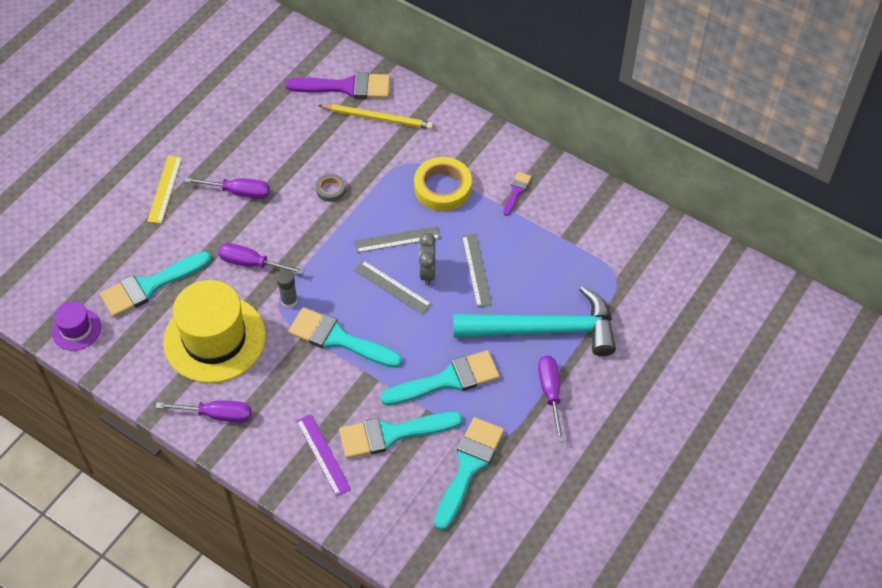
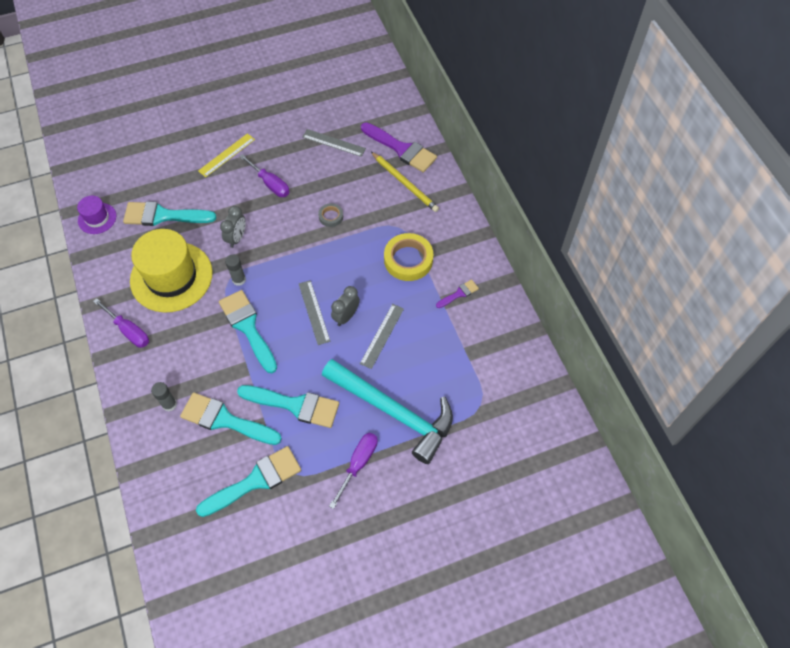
camera: 35 degrees right, 5 degrees up
(251, 263) = (237, 238): purple screwdriver -> grey clock
(323, 454) = (169, 404): purple ruler -> grey glue stick
(397, 239) = (345, 279): grey ruler -> grey ruler (333, 143)

